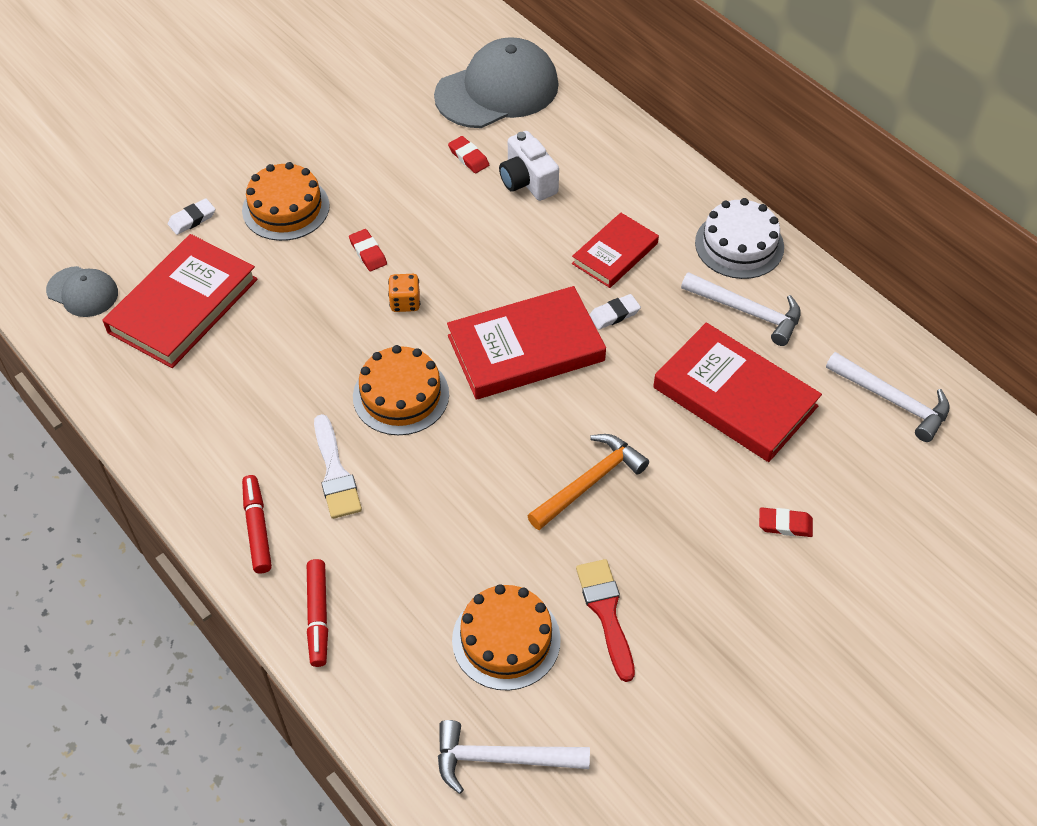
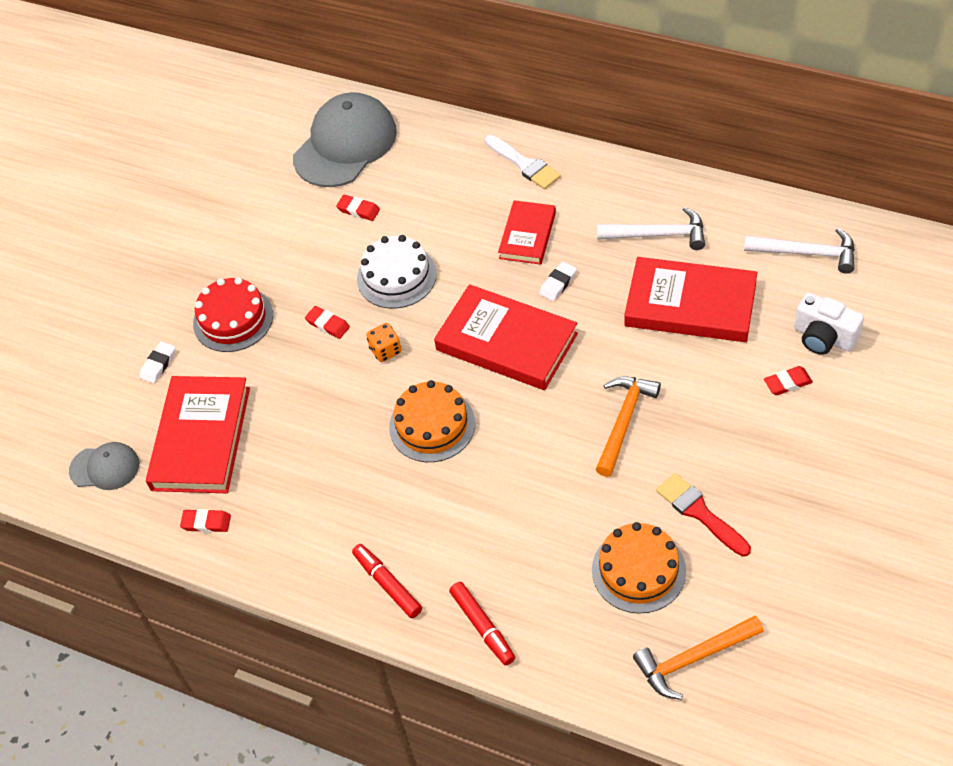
camera: 20 degrees left, 0 degrees up
(135, 386) = (206, 523): none -> red eraser
(286, 208) = (233, 319): orange cake -> red cake
(335, 472) = (420, 510): white brush -> white brush (524, 164)
(501, 758) = (693, 658): white hammer -> orange hammer
(526, 348) = (506, 342): red book -> red book turned 75 degrees clockwise
(527, 181) = (420, 208): white camera -> white camera (823, 337)
(739, 245) = (619, 185): white cake -> white cake (396, 276)

